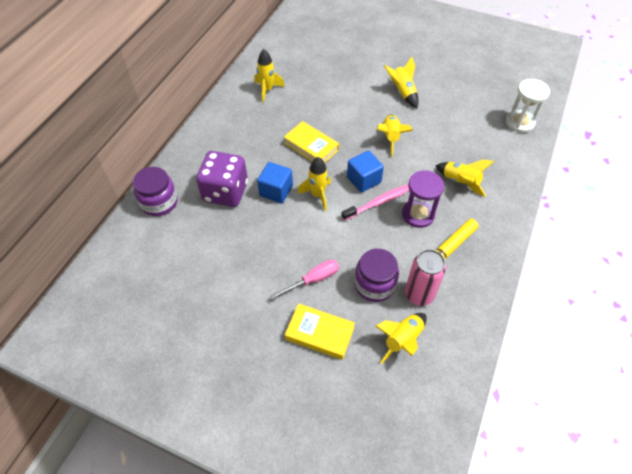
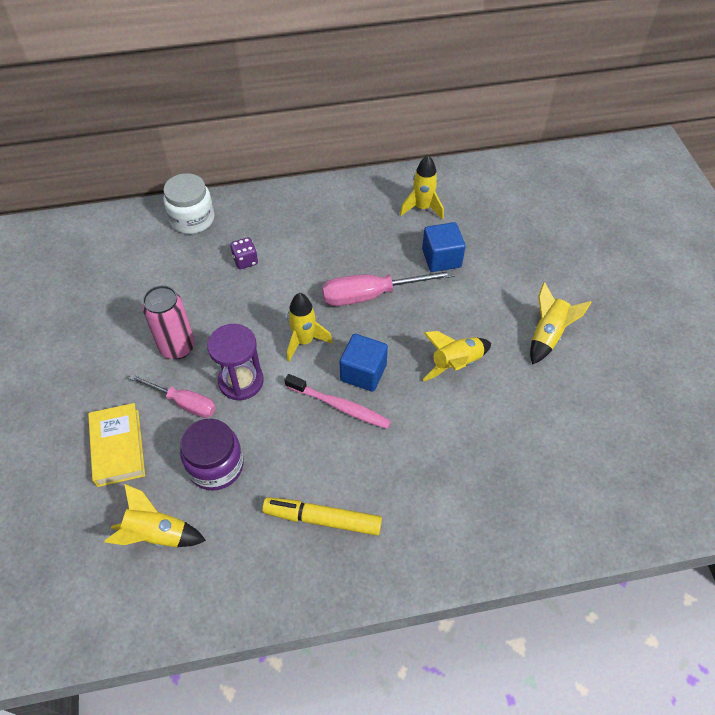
camera: 55 degrees right, 0 degrees up
(159, 202) = (192, 219): purple jar -> white jar
(225, 192) = (245, 261): purple dice -> purple dice, size x0.44
(276, 191) = (280, 301): blue cube -> blue cube (441, 258)
(311, 146) = (371, 295): yellow book -> pink screwdriver
(418, 214) = (353, 458): purple hourglass -> purple hourglass (241, 381)
(419, 294) = (232, 520): pink can -> pink can (177, 347)
(460, 182) = (446, 479): yellow rocket -> none
(519, 122) = (627, 501): white hourglass -> none

